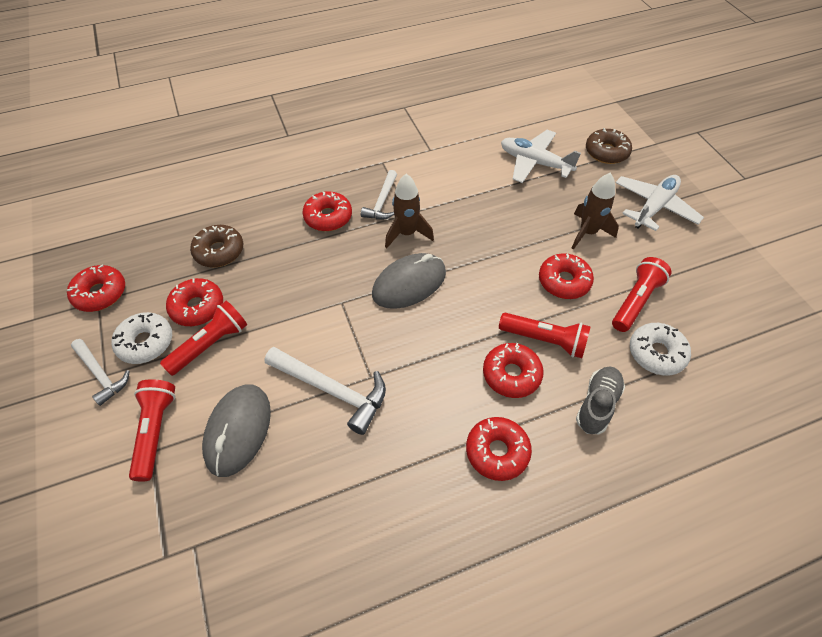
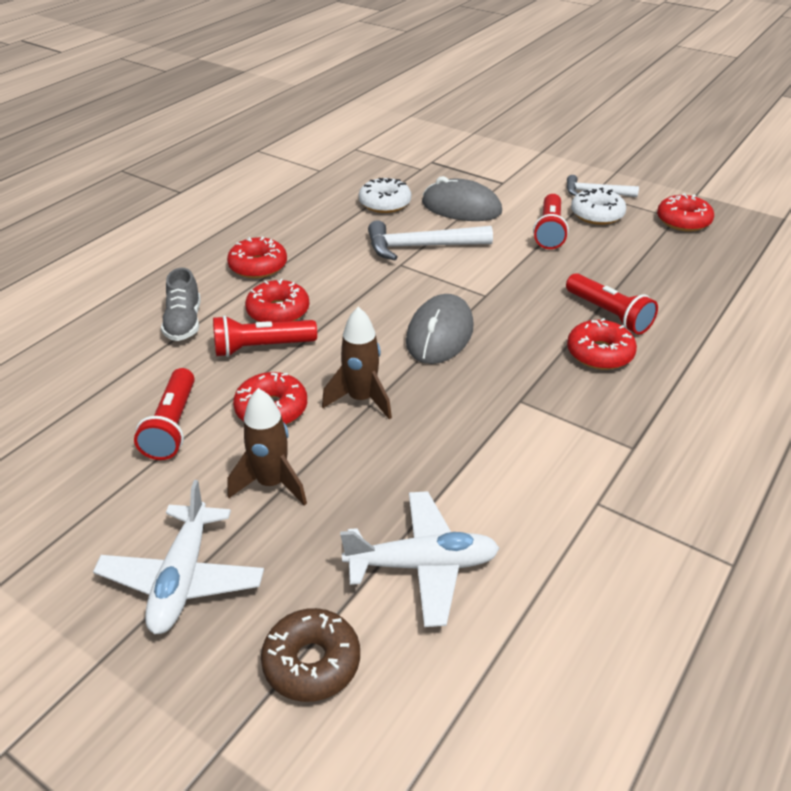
camera: 145 degrees right, 15 degrees down
(156, 431) = (514, 188): red flashlight -> red flashlight (609, 314)
(197, 307) = (597, 244): red donut -> none
(219, 251) = (649, 281): brown donut -> none
(238, 430) = (461, 207): grey mouse -> grey mouse turned 45 degrees counterclockwise
(382, 202) = (565, 397): white hammer -> none
(407, 233) = (495, 377): brown rocket -> brown rocket (361, 399)
(656, 353) = (133, 385): white donut -> white donut (385, 203)

